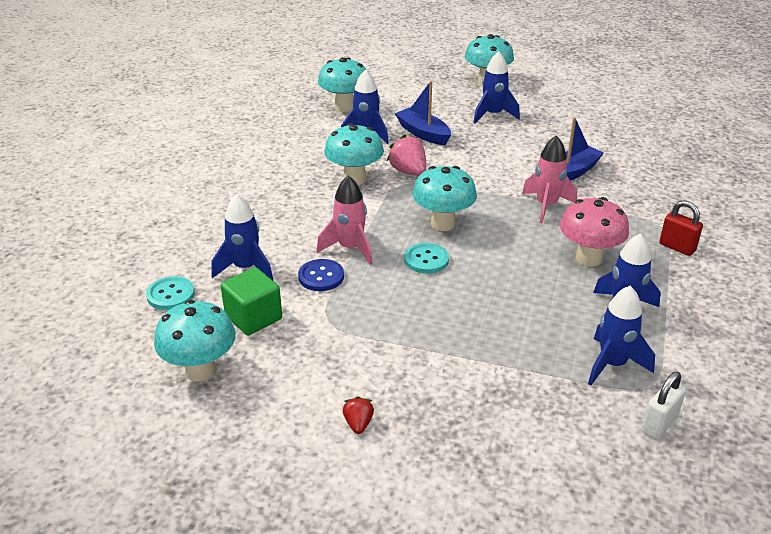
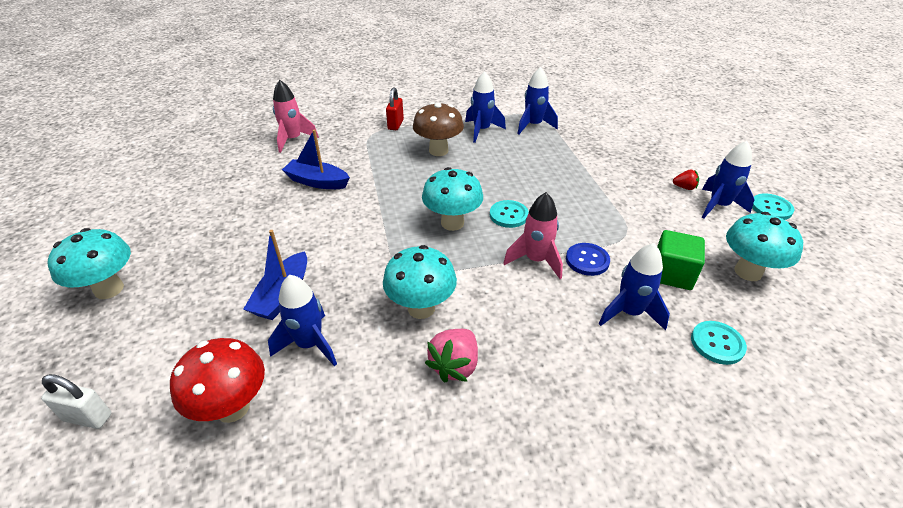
camera: 120 degrees left, 5 degrees up
(249, 479) = (771, 208): none -> turquoise button
(344, 107) = (232, 407): turquoise mushroom -> red mushroom
(358, 424) = (684, 187): red strawberry -> red strawberry turned 135 degrees counterclockwise
(408, 172) = (378, 274): pink strawberry -> pink strawberry (455, 366)
(493, 115) = (210, 257): blue rocket -> blue rocket (718, 206)
(546, 206) = (382, 181): pink rocket -> pink rocket (293, 140)
(588, 258) = (438, 151): pink mushroom -> brown mushroom
(659, 425) = (561, 108): white padlock -> white padlock (88, 417)

